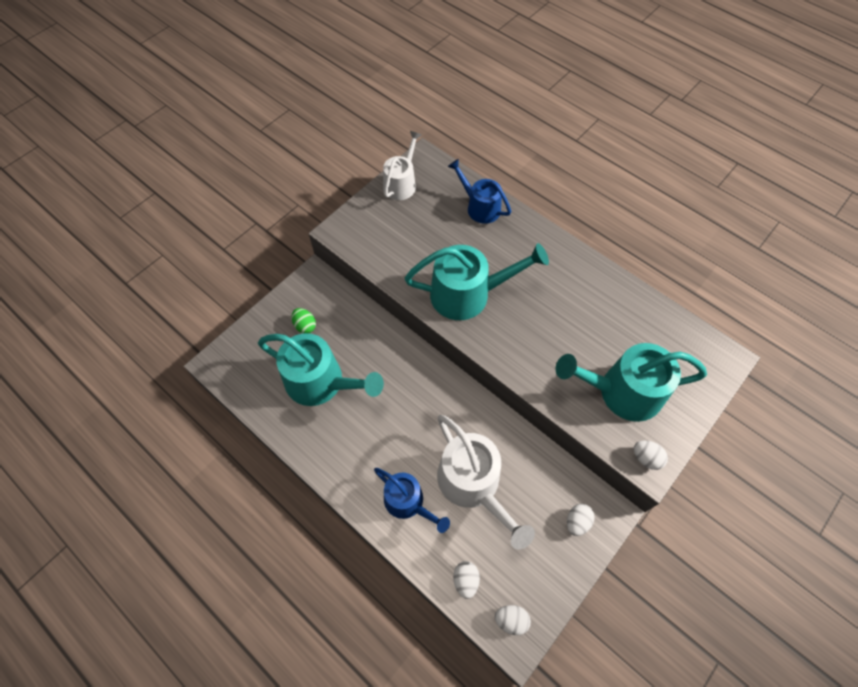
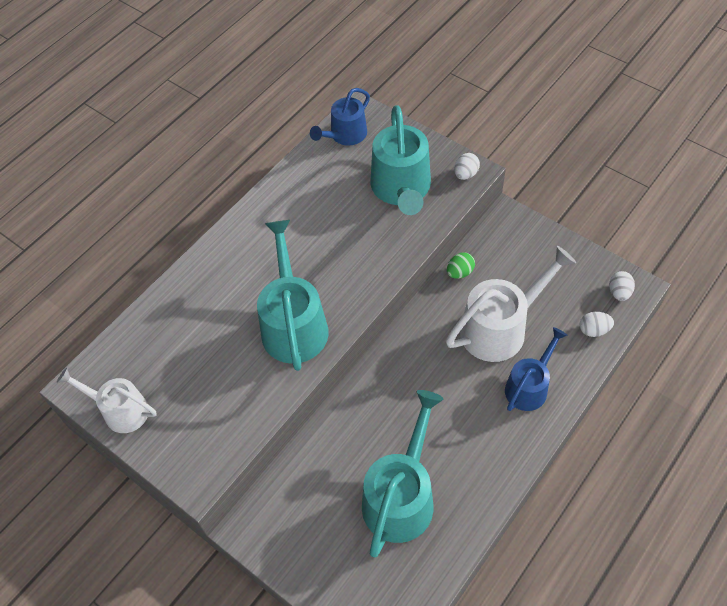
camera: 90 degrees left, 5 degrees down
(305, 326) = (323, 529): green egg -> green egg (460, 272)
(480, 207) = (167, 317): blue watering can -> blue watering can (345, 135)
(577, 522) = (521, 242): white egg -> none

